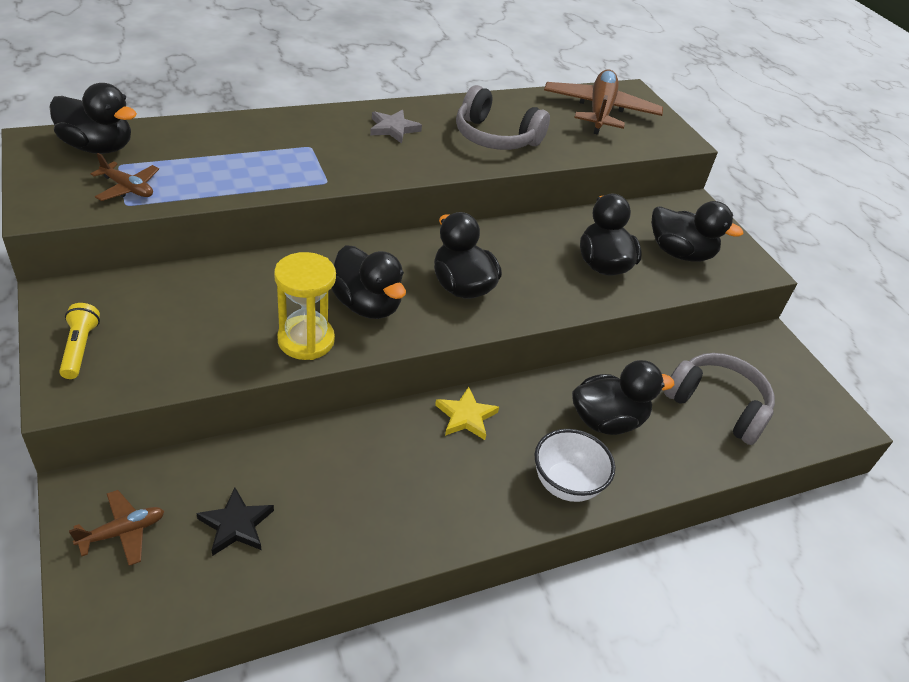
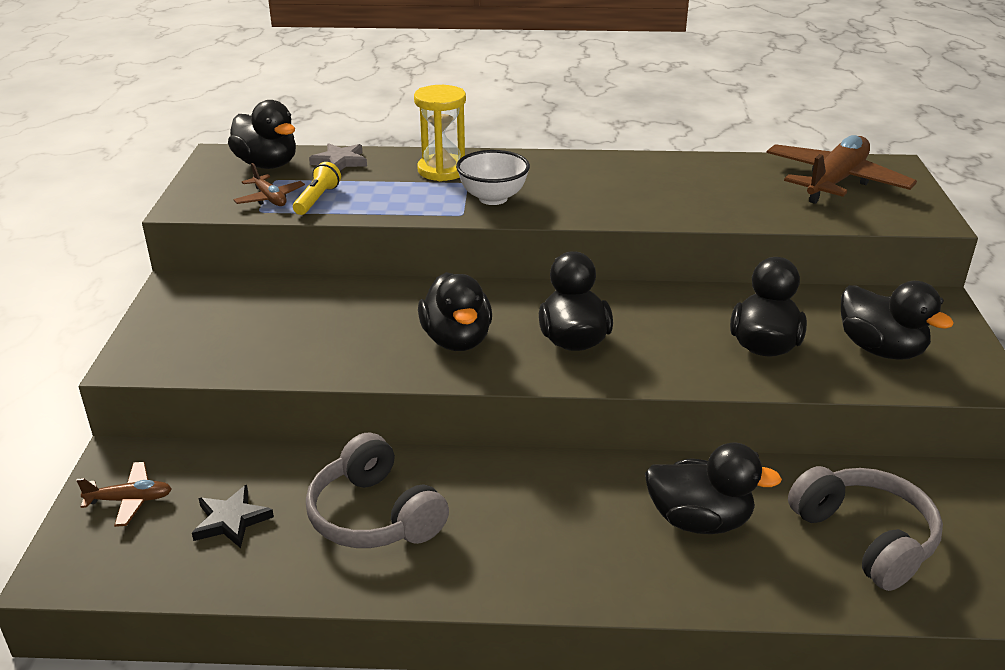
camera: 30 degrees right, 10 degrees down
(80, 348) = (167, 330): yellow flashlight -> yellow flashlight (317, 199)
(306, 340) = (374, 360): yellow hourglass -> yellow hourglass (442, 170)
(393, 128) = (567, 176): grey star -> grey star (340, 161)
(466, 416) = (527, 478): yellow star -> none
(495, 137) = (681, 194): grey headphones -> grey headphones (374, 515)
(566, 484) = (605, 573): white bowl -> white bowl (493, 198)

